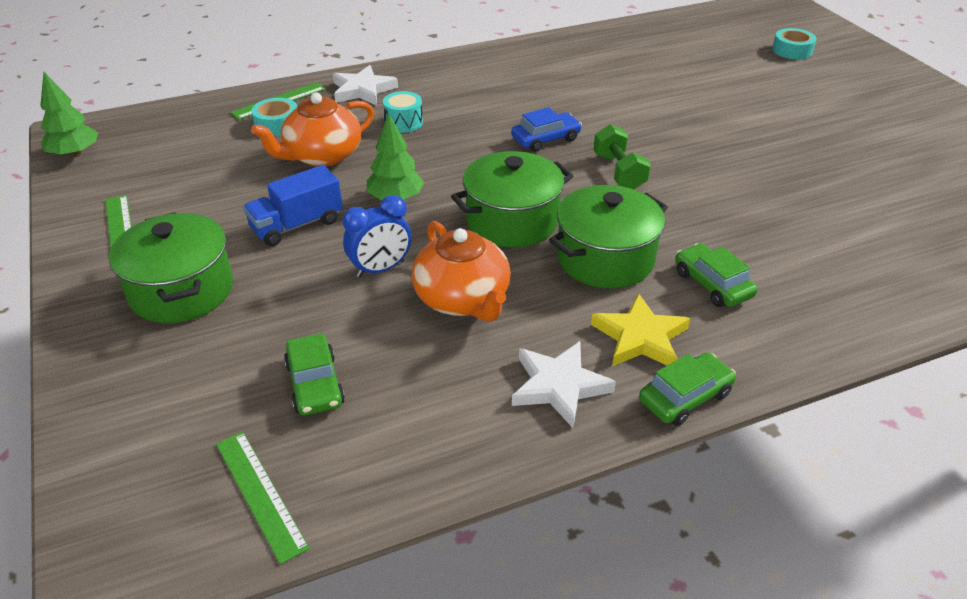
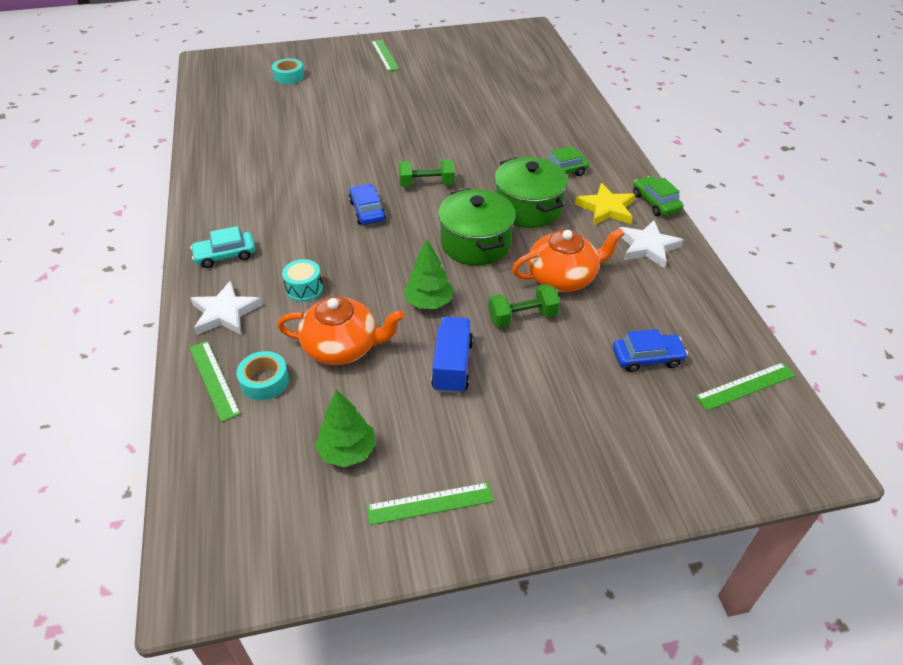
camera: 80 degrees left, 5 degrees up
(75, 154) = (252, 574): green tree -> green tree (347, 451)
(182, 290) = (533, 444): green pot -> none
(297, 225) = (452, 366): blue truck -> blue truck turned 150 degrees counterclockwise
(315, 384) = (647, 358): green car -> blue car
(322, 155) = (342, 347): orange teapot -> orange teapot turned 60 degrees counterclockwise
(380, 269) = (522, 317): blue clock -> green dumbbell
(444, 75) = (225, 255): none -> turquoise car
(911, 103) = (384, 55): none -> green ruler

